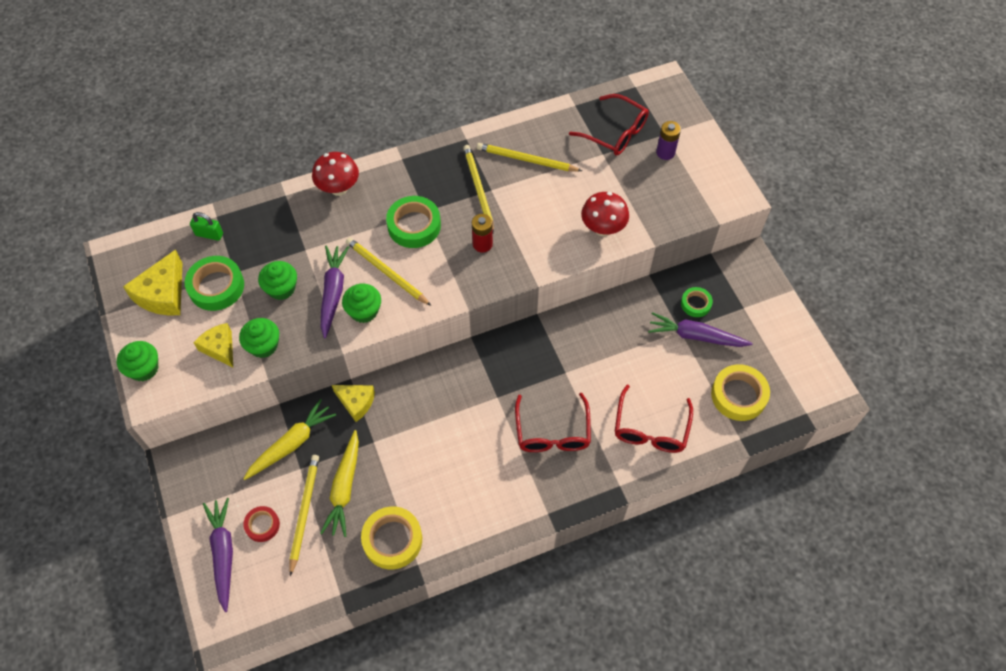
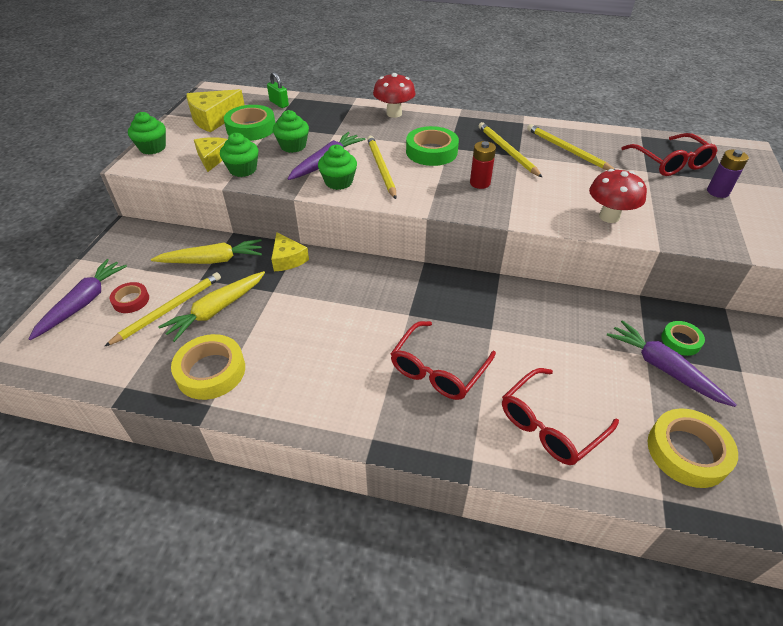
camera: 35 degrees right, 15 degrees down
(478, 189) = (507, 151): yellow pencil -> yellow pencil turned 45 degrees counterclockwise

